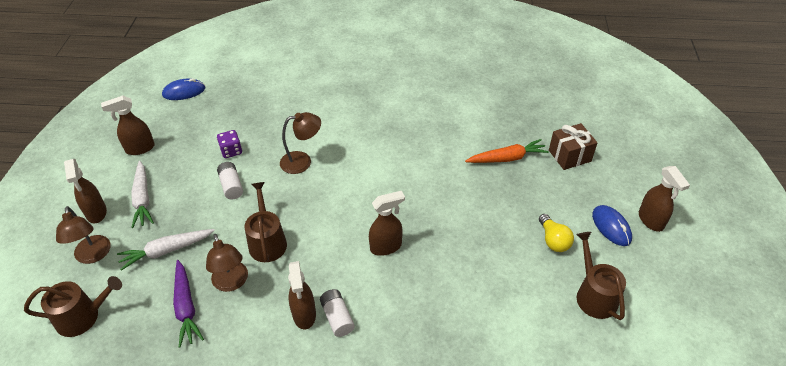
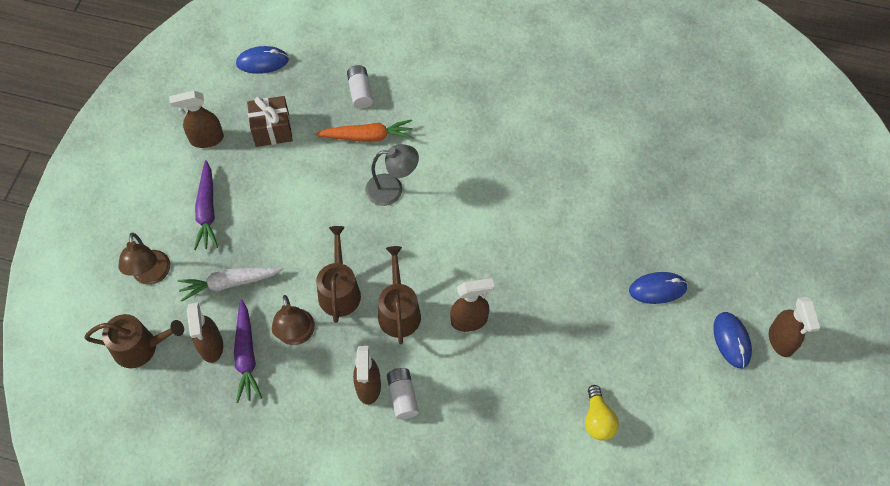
camera: 10 degrees right, 15 degrees up
(96, 213) = (156, 220): brown spray bottle -> brown spray bottle (211, 346)
(143, 198) = (207, 210): white carrot -> purple carrot
(231, 151) = (311, 161): purple dice -> none
(231, 186) = (307, 210): white battery -> white battery (360, 92)
(302, 161) = (392, 189): brown lamp -> grey lamp
(507, 158) = (635, 226): orange carrot -> orange carrot (367, 136)
(538, 199) = (657, 289): none -> blue mouse
(553, 240) = (659, 346): yellow light bulb -> yellow light bulb (598, 419)
(569, 156) = (712, 235): brown gift -> brown gift (272, 130)
(594, 295) = (685, 421): brown watering can -> brown watering can (399, 311)

